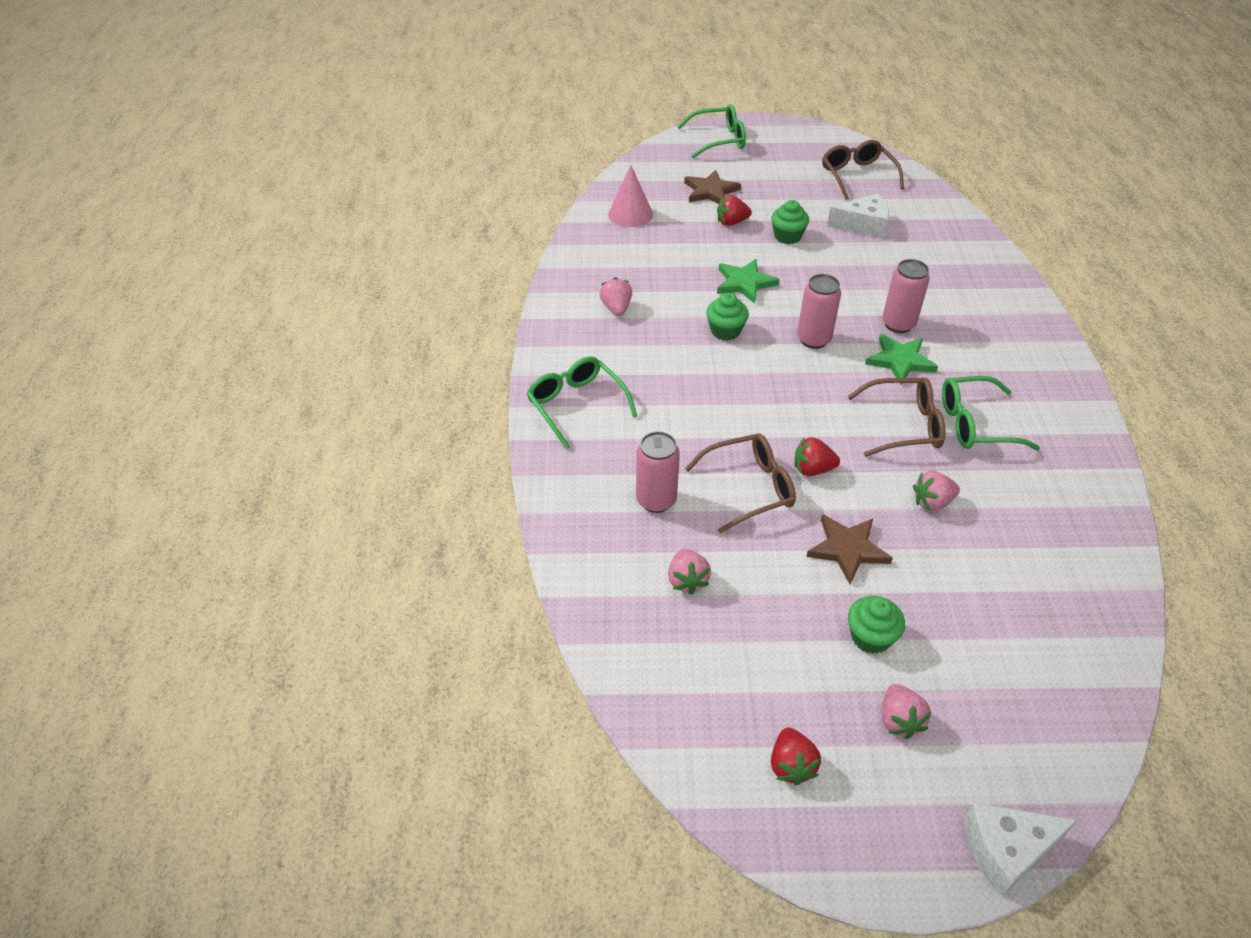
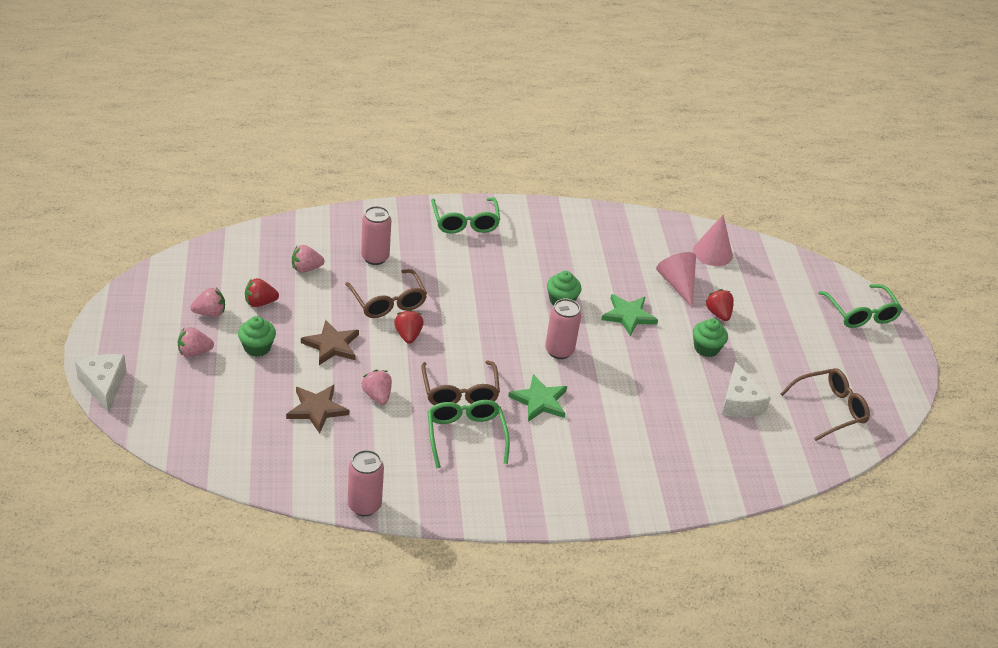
camera: 80 degrees right, 5 degrees down
(576, 405) = (465, 222): green glasses -> green glasses turned 120 degrees clockwise
(616, 308) = (579, 243): pink strawberry -> pink strawberry (210, 313)
(686, 244) = (677, 284): none -> pink cone
(710, 191) = (766, 303): brown star -> brown star (317, 409)
(791, 765) = (170, 303): red strawberry -> red strawberry (260, 303)
(898, 324) = (589, 406): pink can -> pink can (364, 505)

